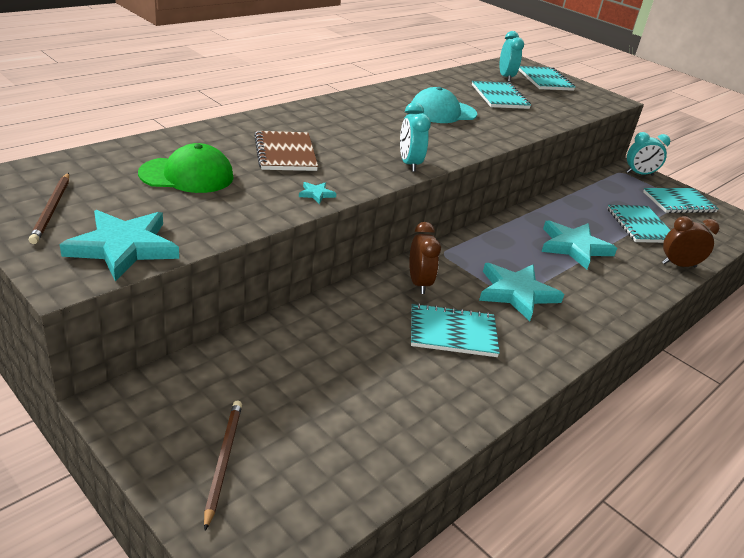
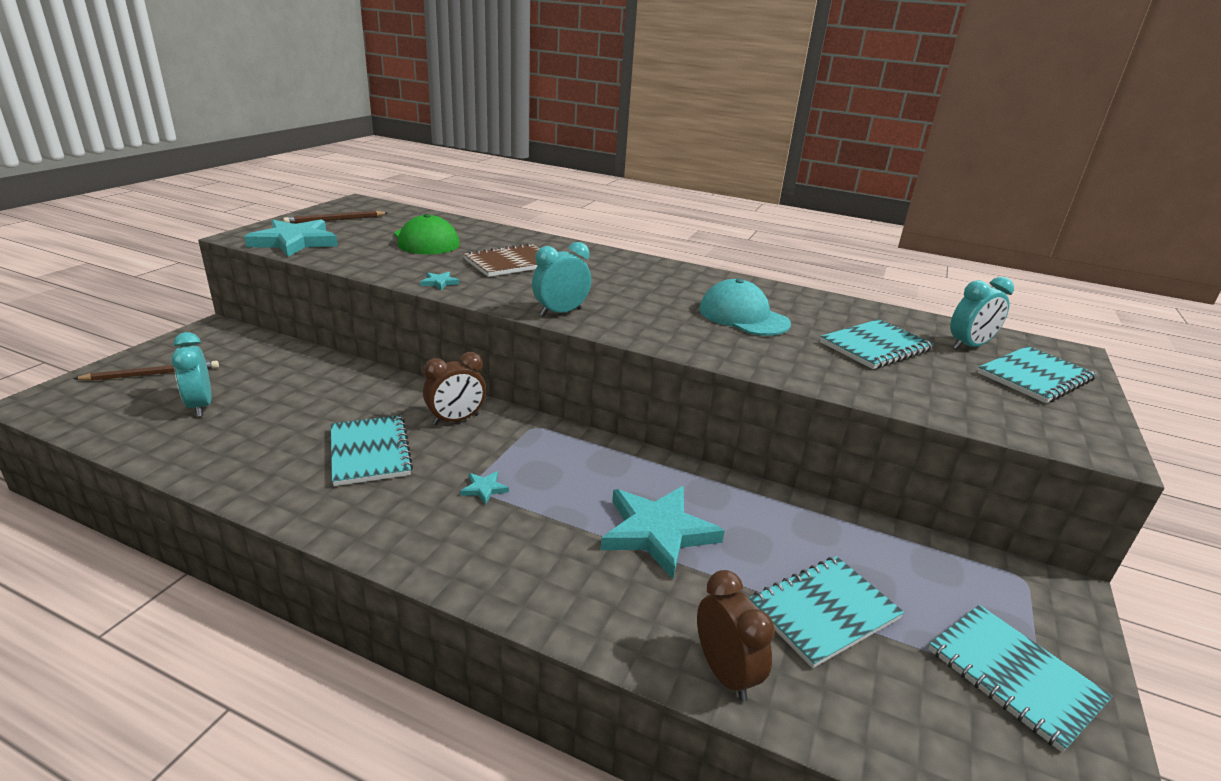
camera: 70 degrees right, 5 degrees down
(516, 293) = (484, 489): turquoise star -> turquoise star, size x0.41
(639, 174) = (1058, 606): turquoise clock -> turquoise clock (200, 406)

